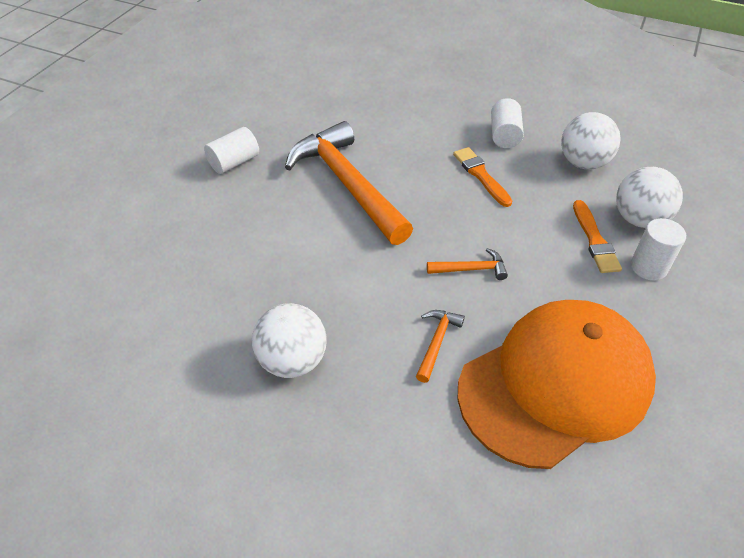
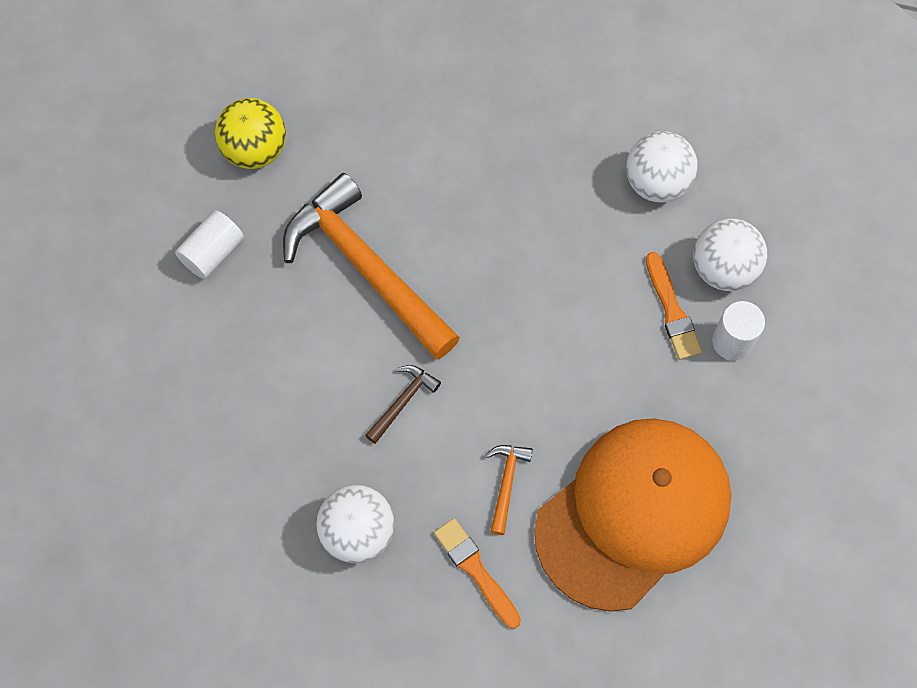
camera: 10 degrees left, 20 degrees up
(284, 113) = (255, 150): none -> yellow ball
(356, 271) = (403, 402): none -> brown hammer
(471, 269) = (533, 378): orange hammer -> none
(481, 175) = (530, 225): orange brush -> orange brush (476, 570)
(504, 135) = (554, 147): white cylinder -> none

